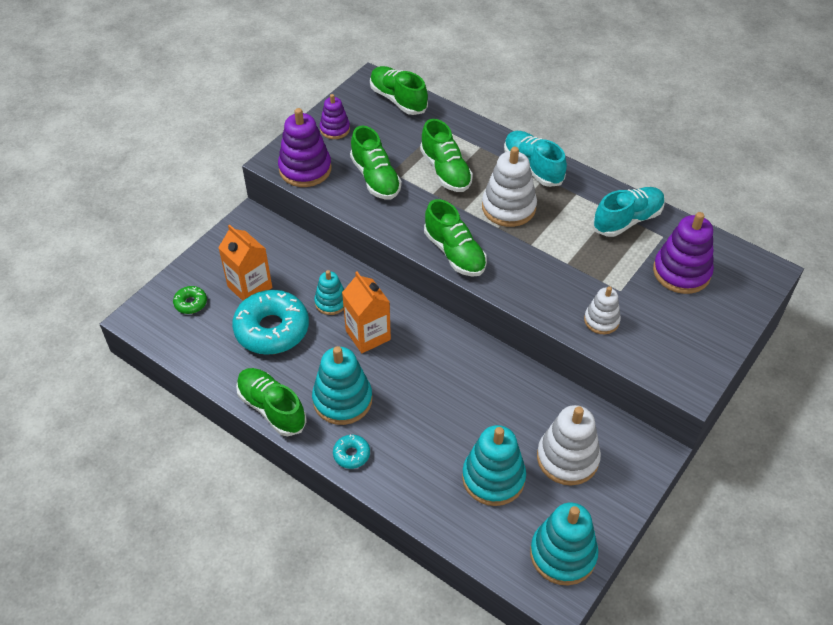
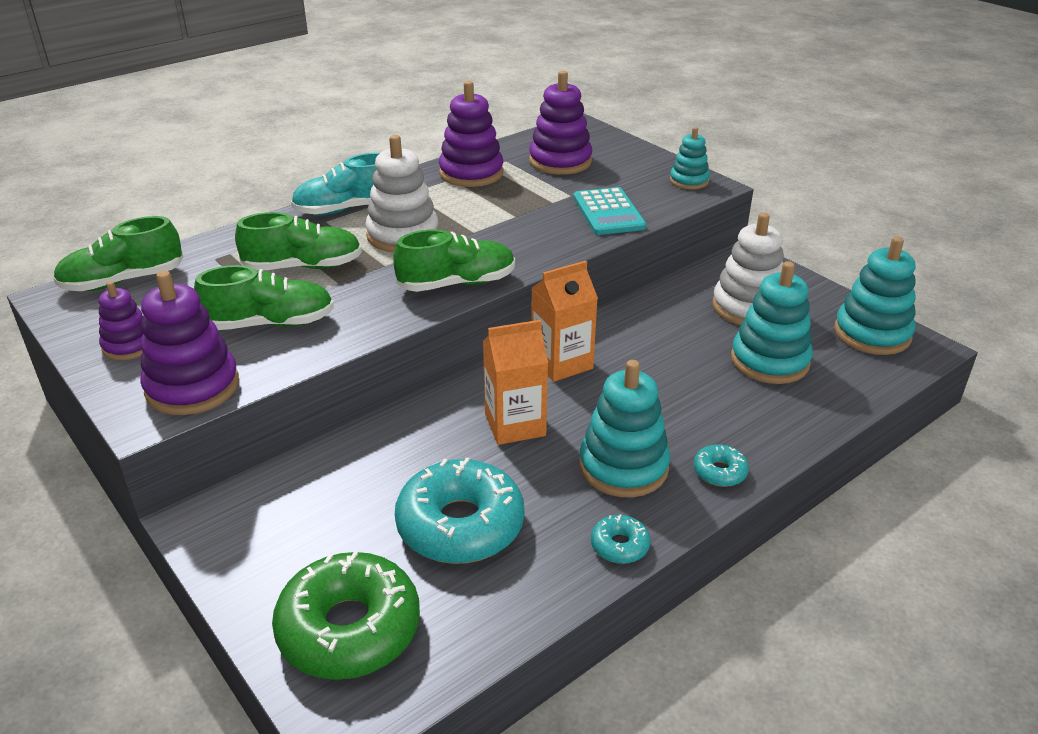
camera: 75 degrees left, 15 degrees down
(191, 303) = (349, 628): green donut -> green donut, size x2.22
(250, 287) = (355, 541): orange carton -> orange carton (561, 363)
(272, 408) = (619, 545): green shoe -> turquoise donut
(331, 302) = (436, 452): turquoise stacking toy -> turquoise stacking toy (689, 181)
(601, 320) = (608, 212): white stacking toy -> turquoise calculator
(627, 220) = (471, 173): turquoise shoe -> purple stacking toy

